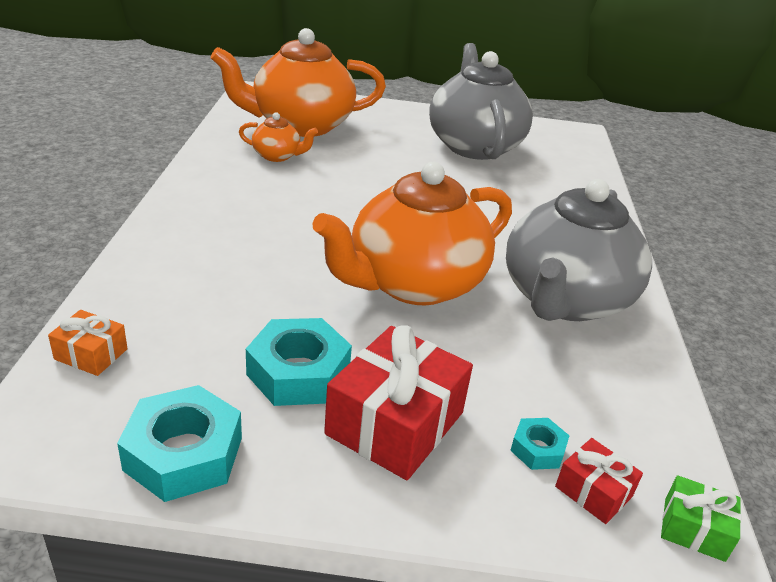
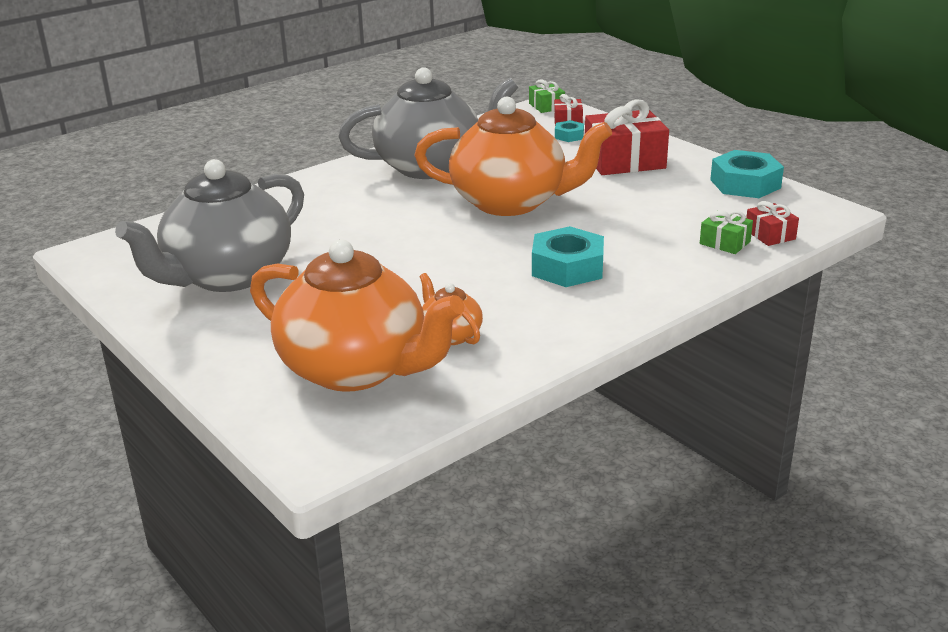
camera: 130 degrees left, 5 degrees down
(91, 354) = (770, 234): orange gift -> red gift
(139, 318) = (724, 243): none -> green gift
(298, 372) = (650, 190): turquoise nut -> turquoise nut (567, 267)

